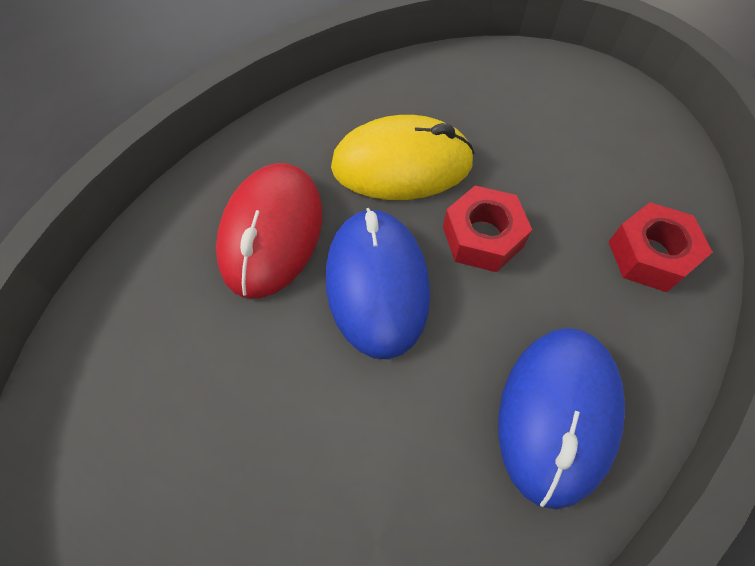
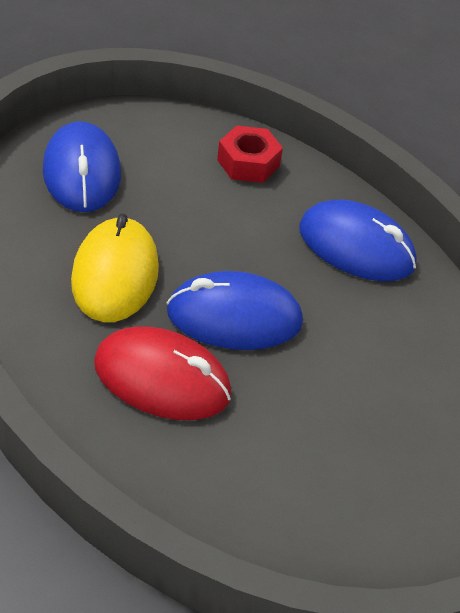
camera: 85 degrees left, 15 degrees down
(482, 237) = (207, 244): red nut -> none
(537, 106) = (81, 173): none -> blue mouse

